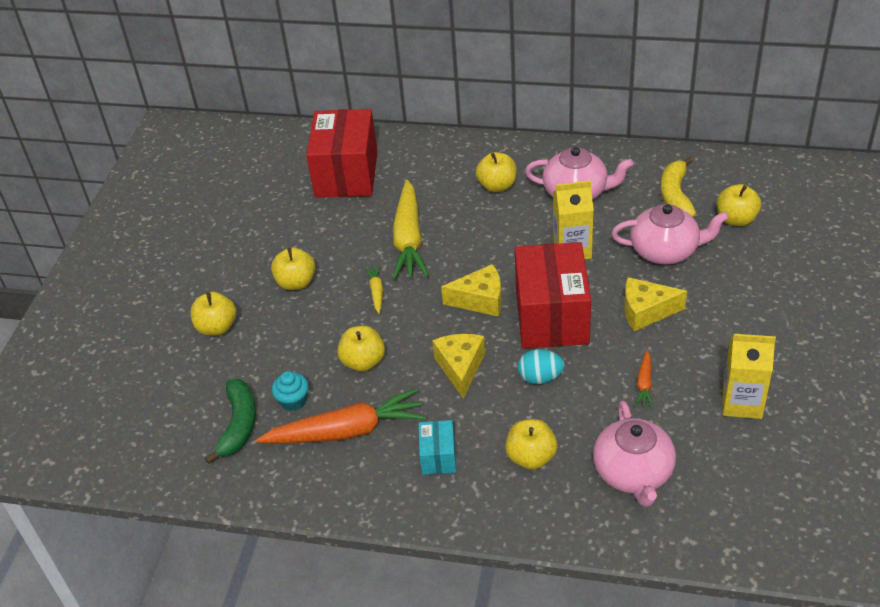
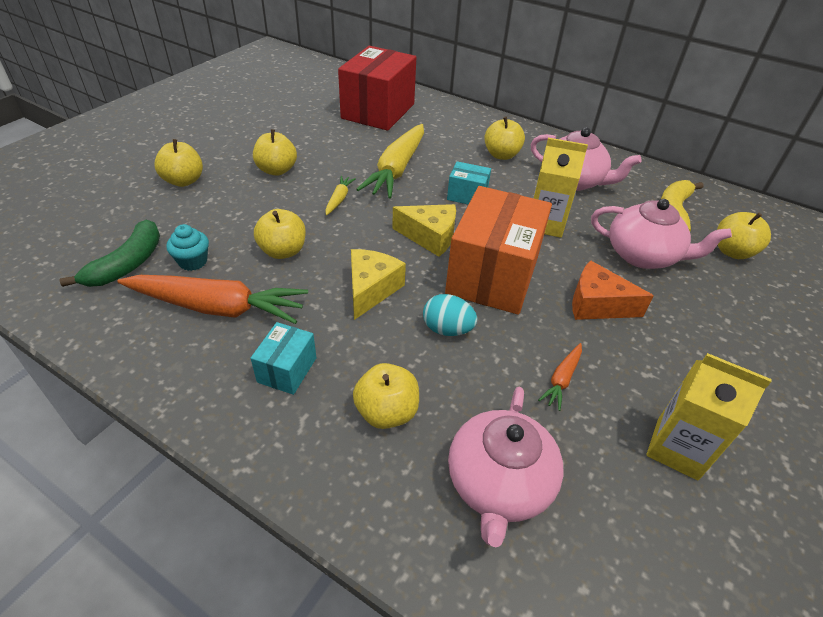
camera: 15 degrees right, 0 degrees up
(489, 245) = (467, 195): none -> turquoise box
(551, 317) = (492, 275): red box -> orange box
(646, 311) = (597, 305): yellow cheese -> orange cheese

